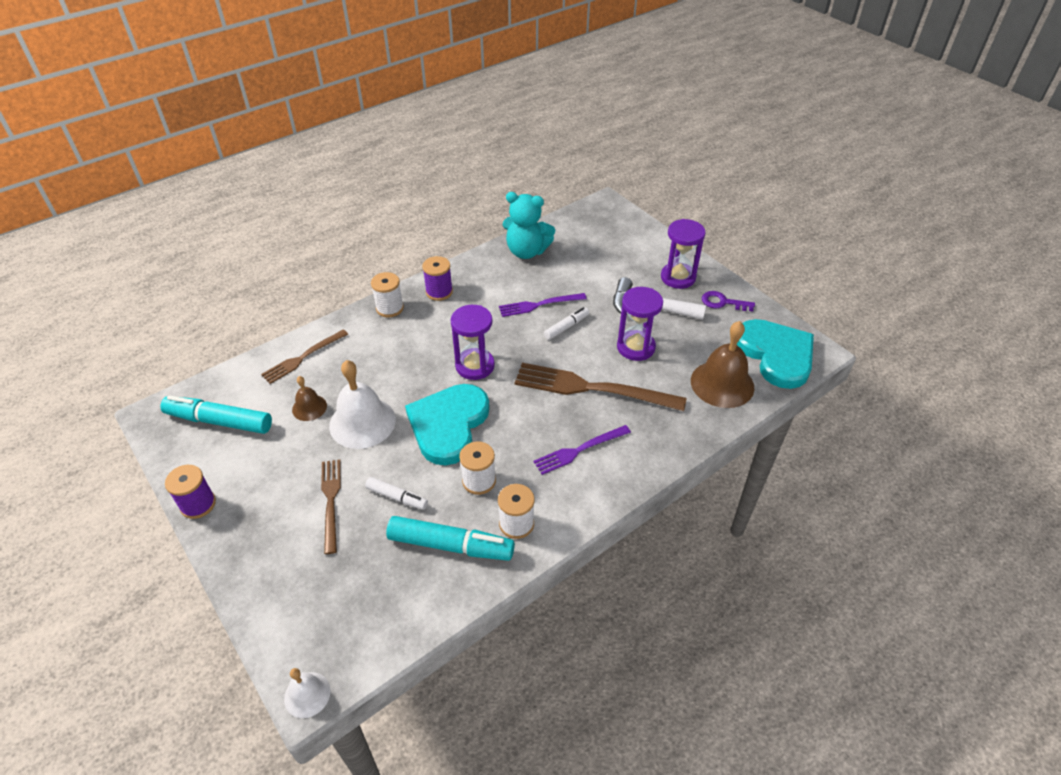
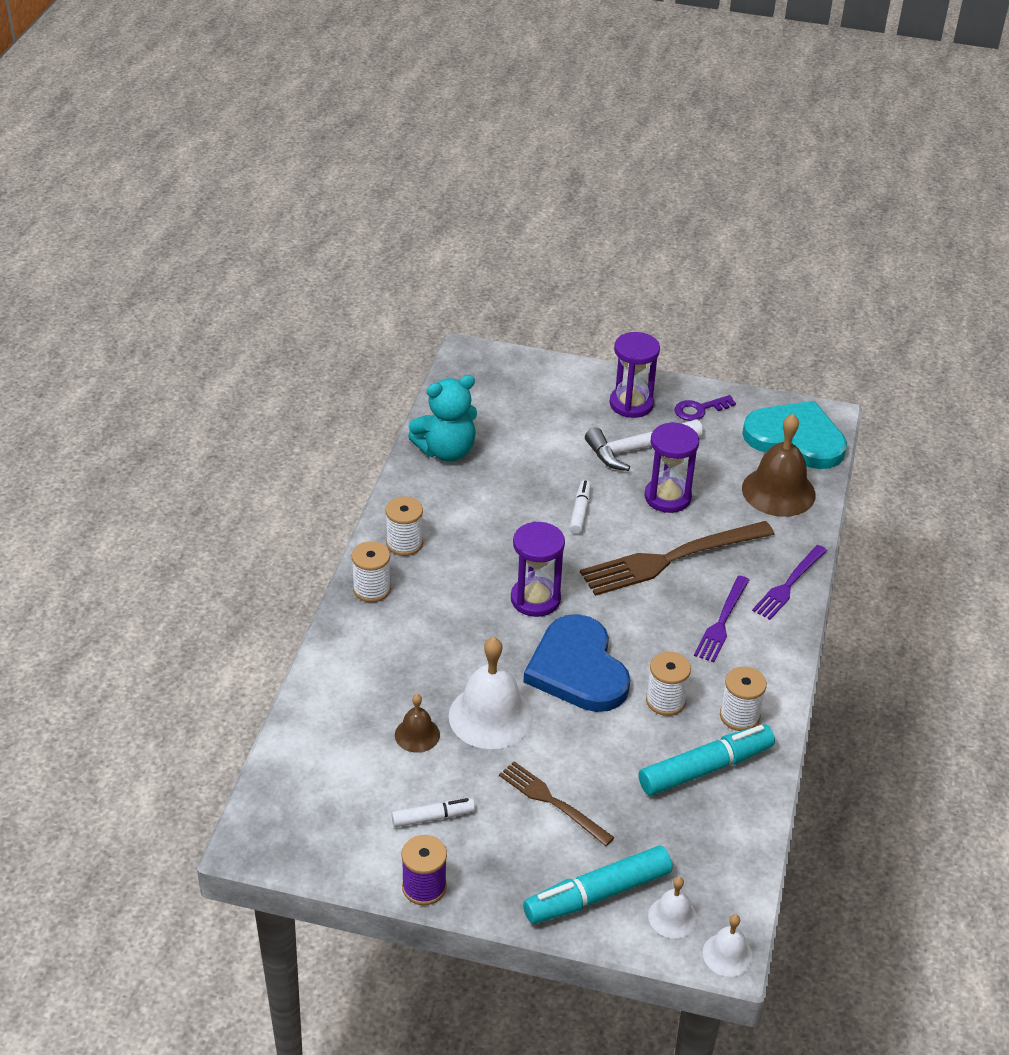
camera: 40 degrees left, 5 degrees down
(219, 421) = (337, 804): turquoise marker -> turquoise marker (597, 894)
(303, 357) = (342, 691): brown fork -> none
(306, 637) = (672, 917): none -> white bell
(397, 497) = (609, 760): white marker -> white marker (433, 817)
(439, 292) = (404, 543): purple spool -> white spool
(448, 425) = (578, 669): turquoise heart -> blue heart
(539, 305) = (527, 503): purple fork -> purple fork (788, 584)

